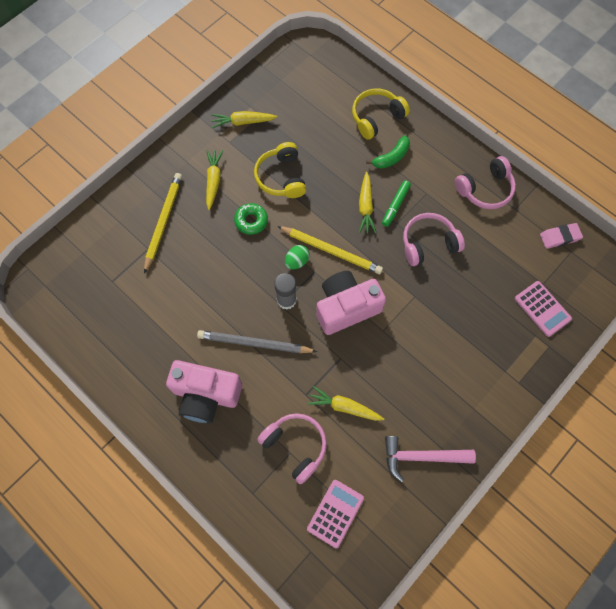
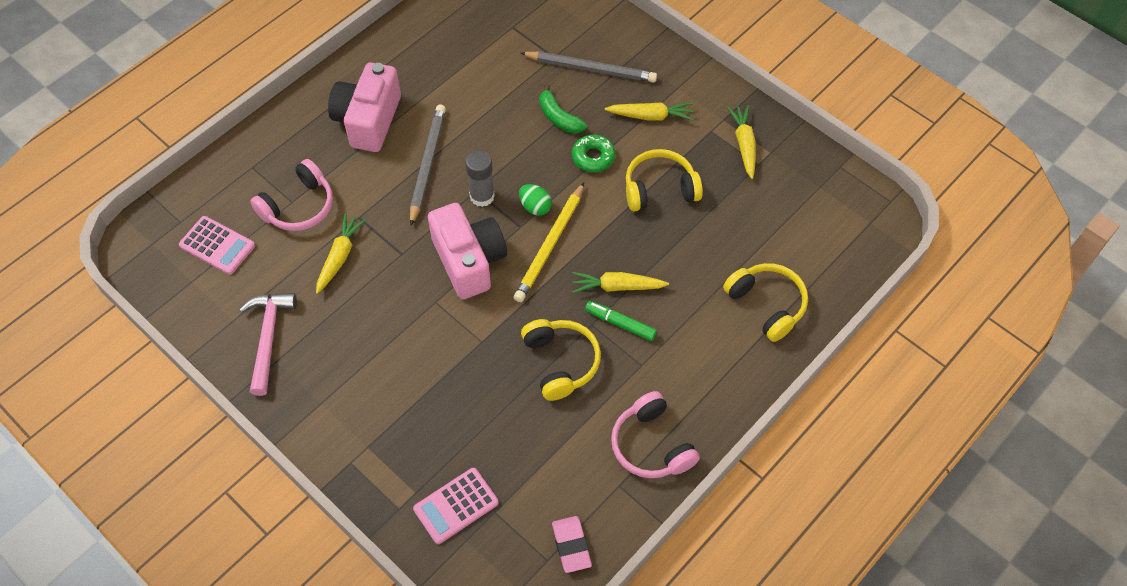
camera: 90 degrees right, 10 degrees down
(163, 222) = (590, 69): yellow pencil -> grey pencil
(391, 157) = (699, 322): green banana -> green banana (559, 117)
(428, 243) = (561, 362): pink headphones -> yellow headphones

